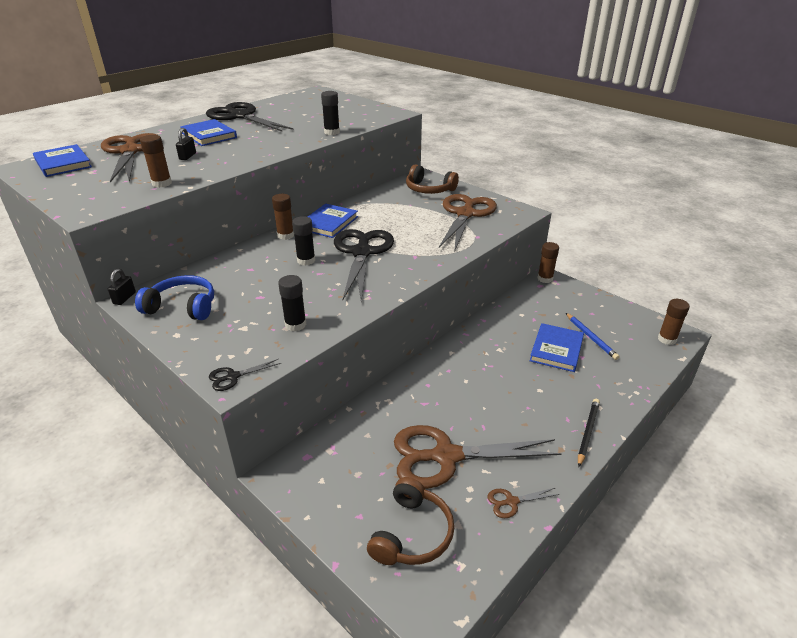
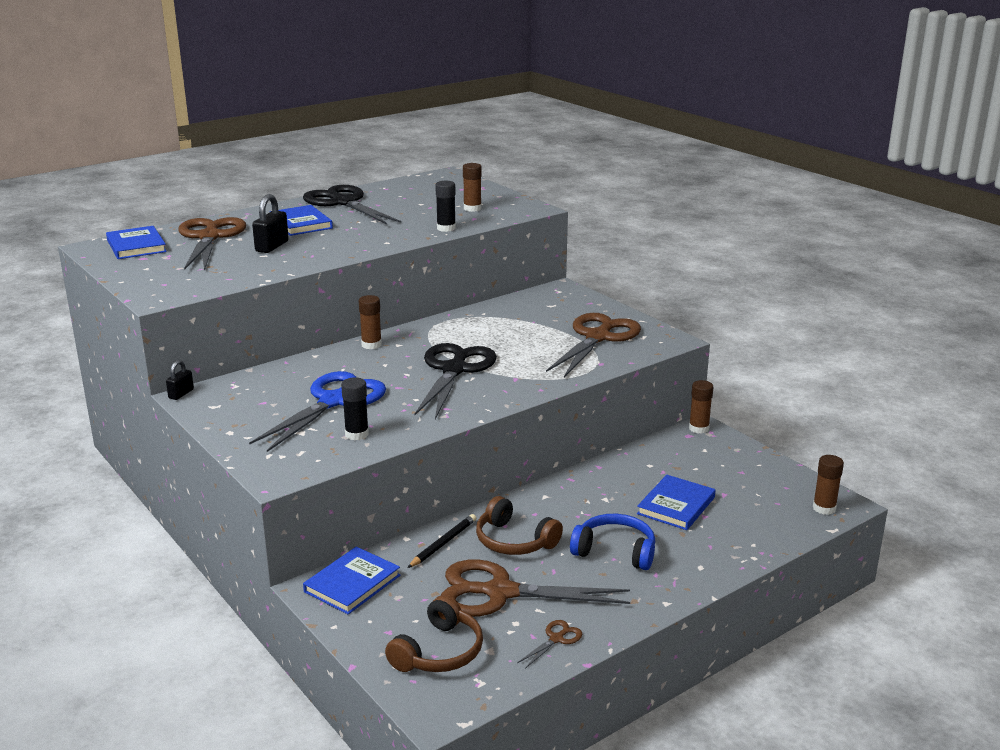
camera: 10 degrees right, 10 degrees down
(162, 183) = (238, 274): brown glue stick -> brown glue stick (472, 208)
(182, 307) = (240, 407): blue headphones -> blue headphones (615, 551)
(187, 156) = (272, 246): black padlock -> black padlock, size x1.63
(233, 377) = (280, 474): black scissors -> none
(266, 293) = (334, 401): none -> blue scissors
(306, 260) = (387, 373): black glue stick -> none
(329, 223) = (426, 335): blue book -> blue book (352, 583)
(429, 189) = (565, 305): brown headphones -> brown headphones (514, 541)
(511, 502) = (556, 639): brown scissors -> brown scissors turned 135 degrees clockwise
(587, 432) = (673, 589): black pencil -> black pencil (443, 543)
(591, 337) = (726, 497): blue pencil -> none

